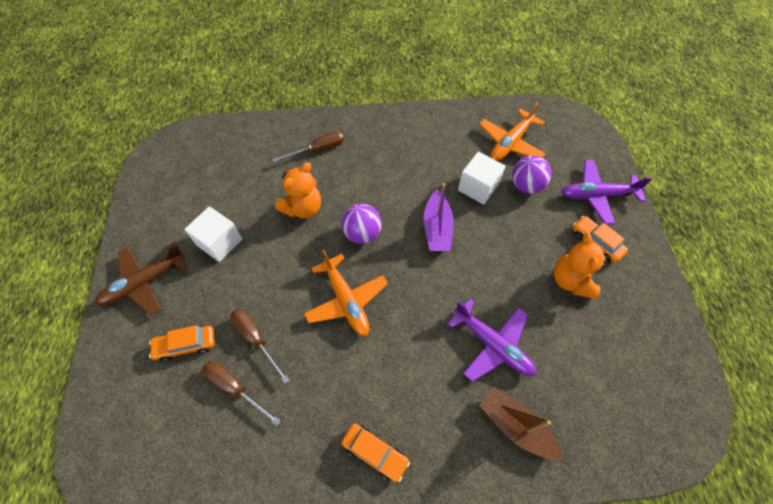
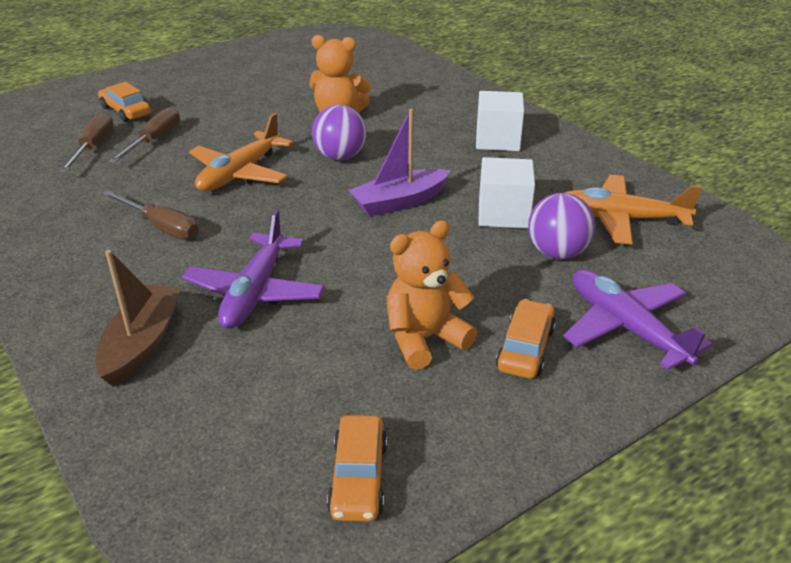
camera: 60 degrees right, 25 degrees down
(144, 282) = (179, 74): brown plane -> none
(219, 242) = (253, 89): white cube -> white cube (497, 140)
(318, 150) = (428, 99): brown screwdriver -> brown screwdriver (161, 227)
(375, 452) = (56, 246): orange car -> orange car (358, 478)

